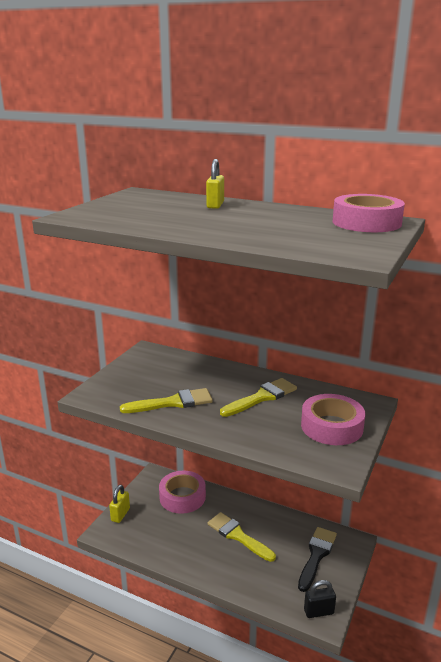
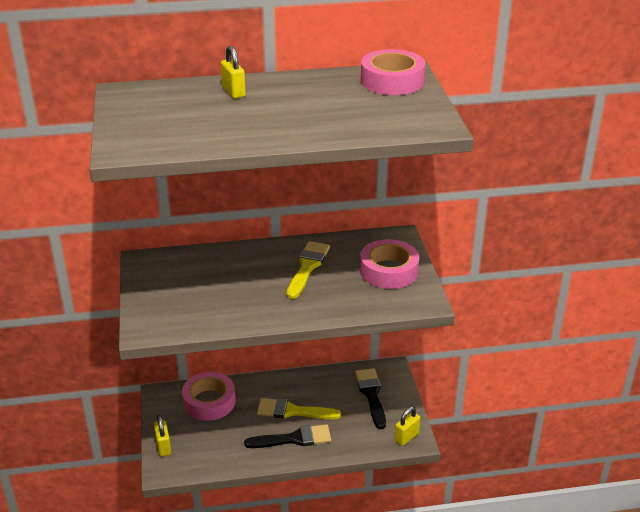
camera: 35 degrees left, 10 degrees up
(172, 403) = (235, 304): yellow brush -> none
(219, 559) = (294, 439): none -> black brush
(318, 612) = (406, 437): black padlock -> yellow padlock

